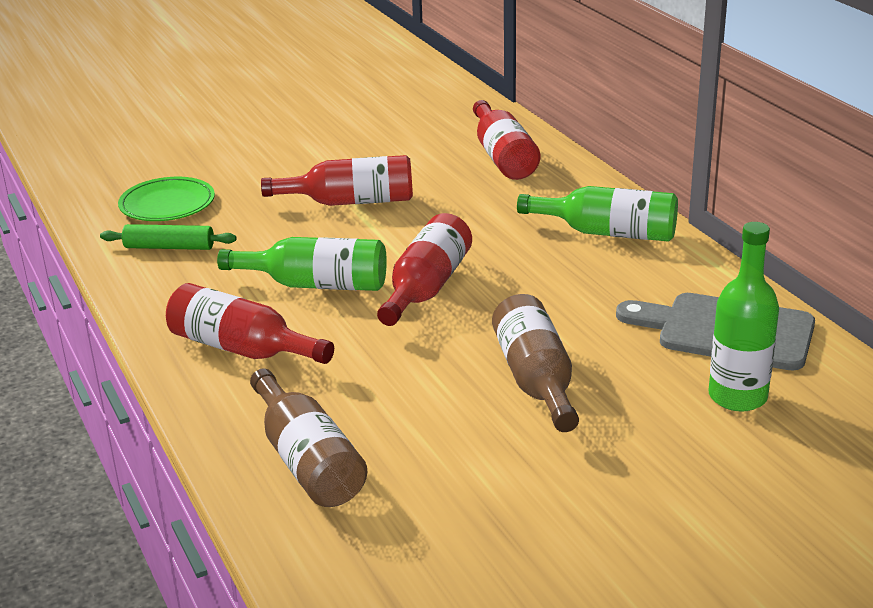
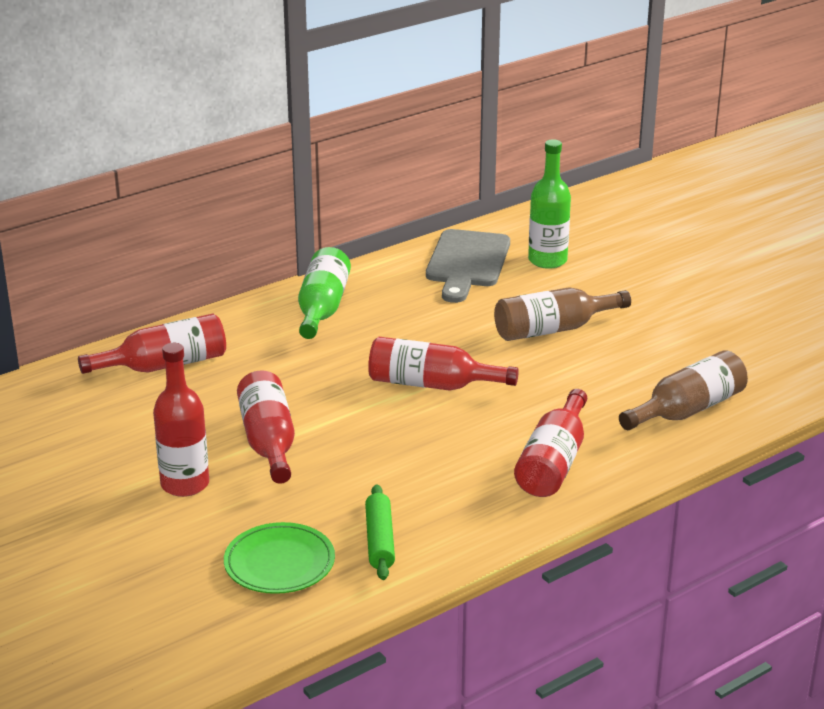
camera: 100 degrees left, 0 degrees up
(301, 167) = (185, 484): none -> red bottle
(316, 284) = (438, 440): green bottle -> none

